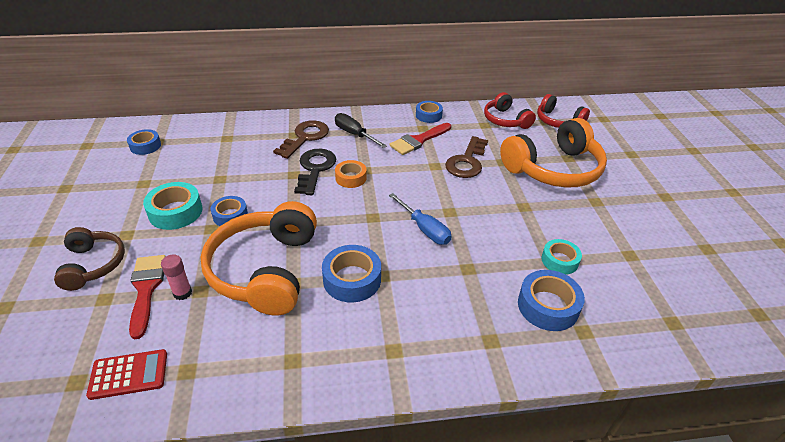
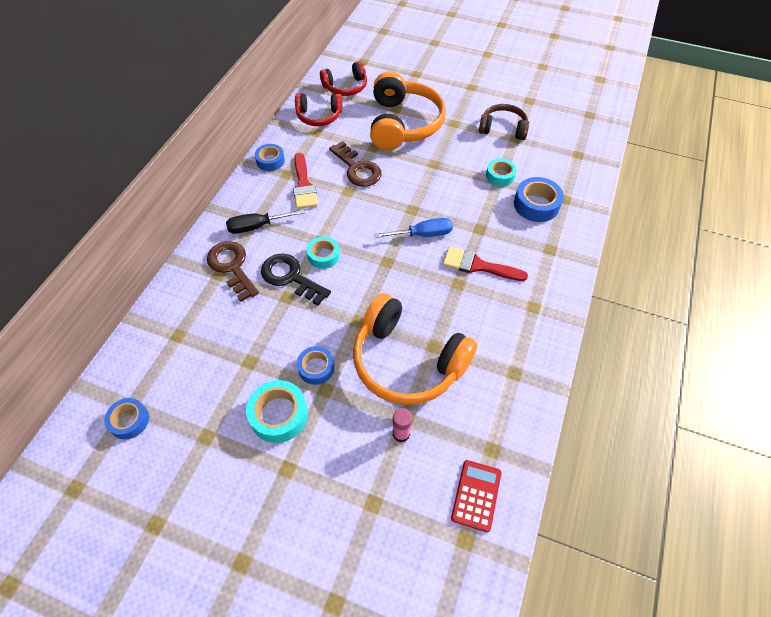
camera: 60 degrees left, 15 degrees up
(93, 265) = (317, 508): brown headphones -> brown headphones (503, 129)
(146, 289) = (380, 463): red brush -> red brush (478, 265)
(351, 178) = (323, 256): orange tape -> turquoise tape
(352, 279) = (452, 304): blue tape -> none

